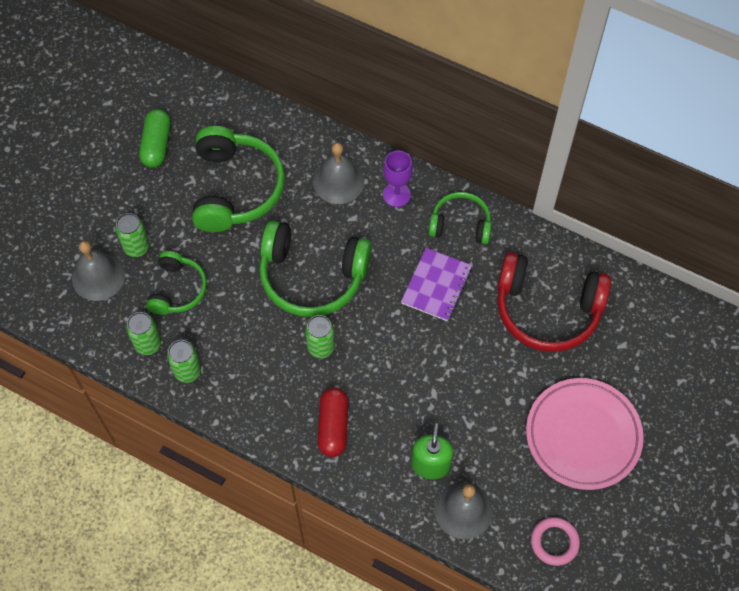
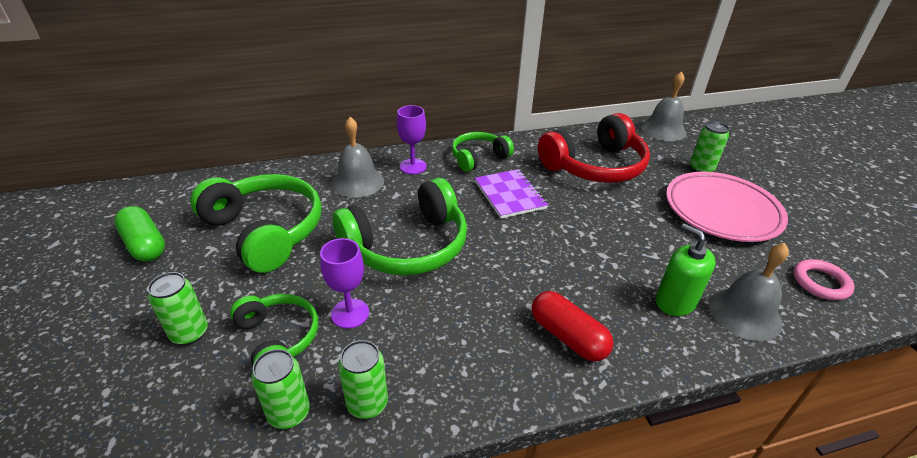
camera: 45 degrees left, 25 degrees down
(98, 276) = (156, 391): grey bell -> grey bell (663, 130)
(228, 304) = (350, 313): none -> purple goblet
(321, 347) = (477, 286): green can -> green can (701, 168)

